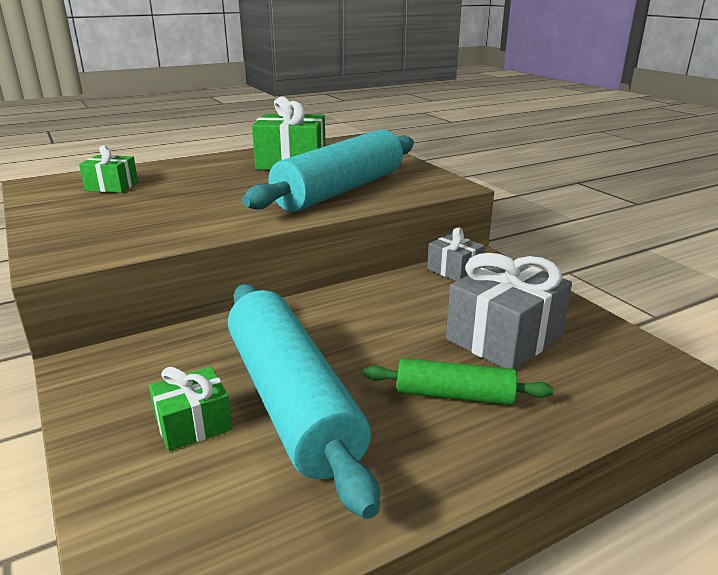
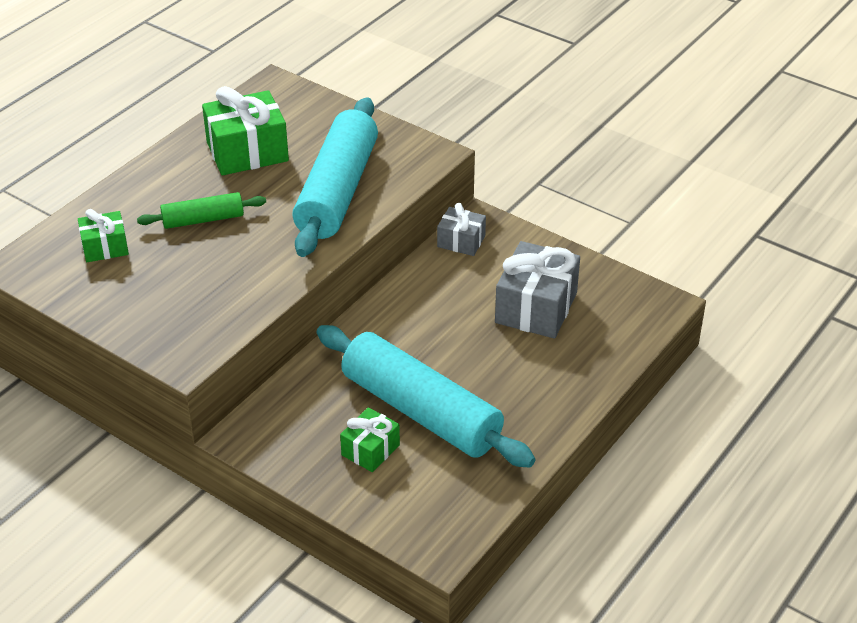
camera: 25 degrees left, 15 degrees up
(454, 395) = (526, 370): green rolling pin -> green rolling pin (203, 219)

